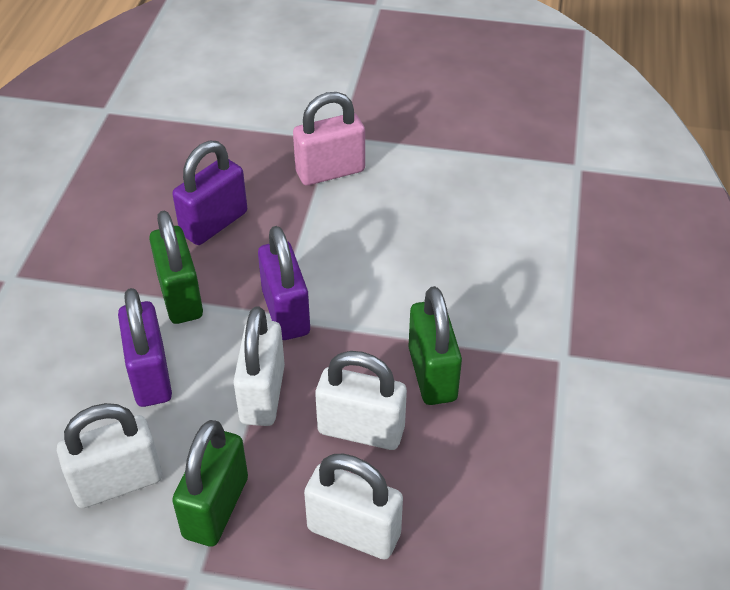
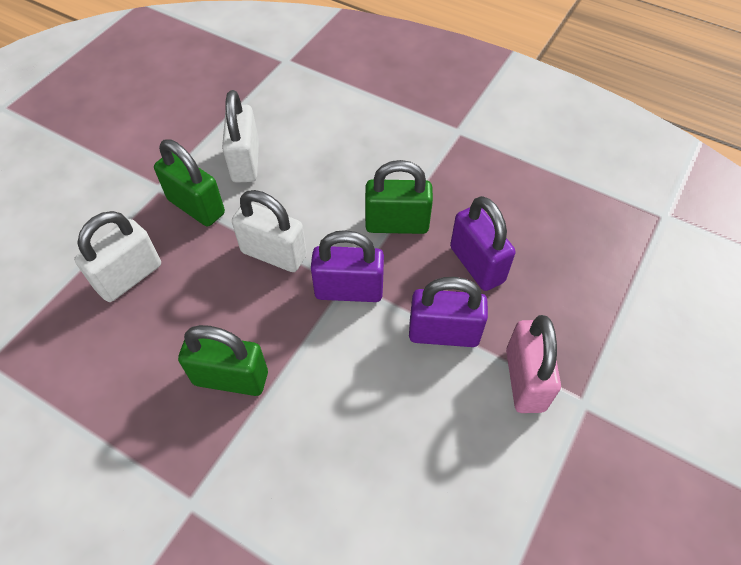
camera: 110 degrees right, 10 degrees up
(150, 375) = (325, 192): purple padlock -> purple padlock (443, 333)
(361, 430) = (206, 307): white padlock -> none

